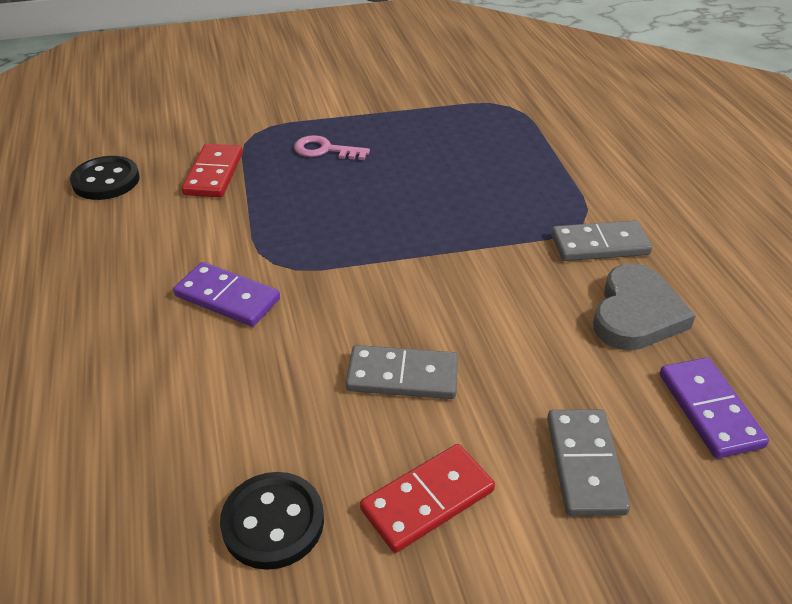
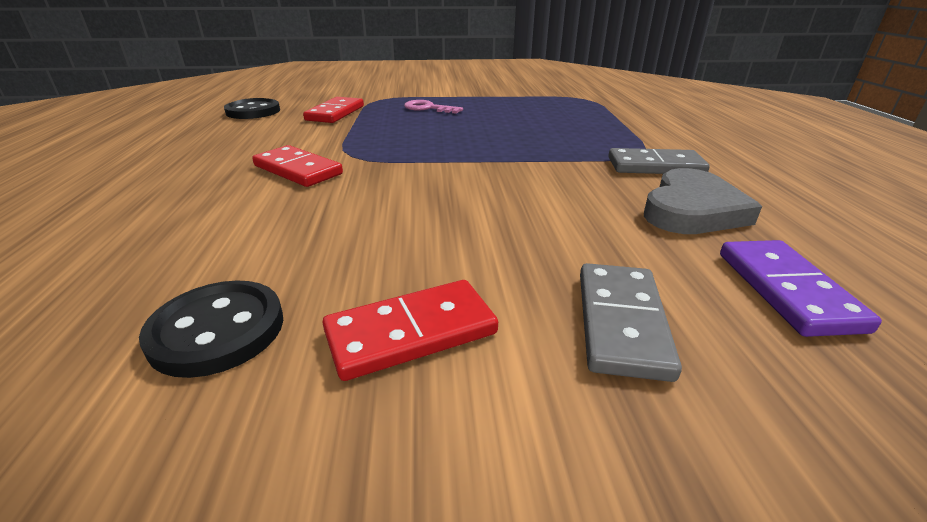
camera: 10 degrees right, 10 degrees down
(227, 298) = (297, 170): purple domino -> red domino
(402, 376) = (430, 230): grey domino -> none

